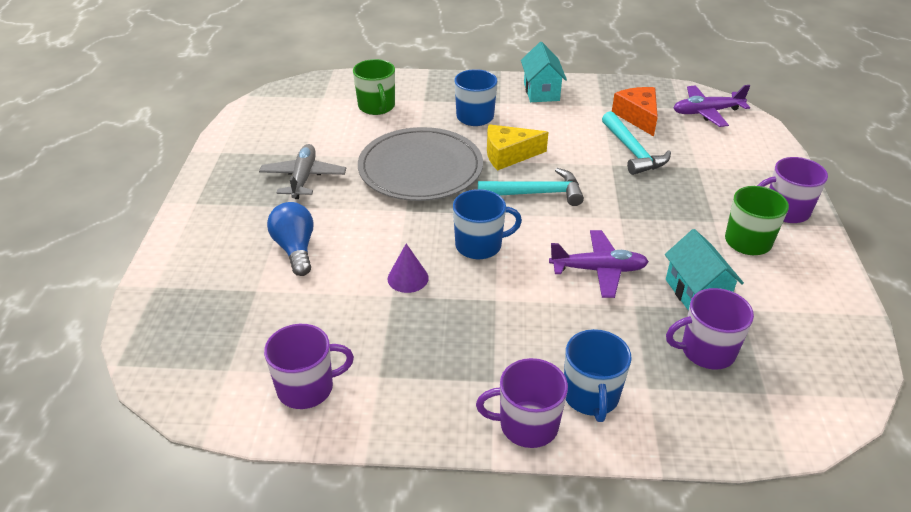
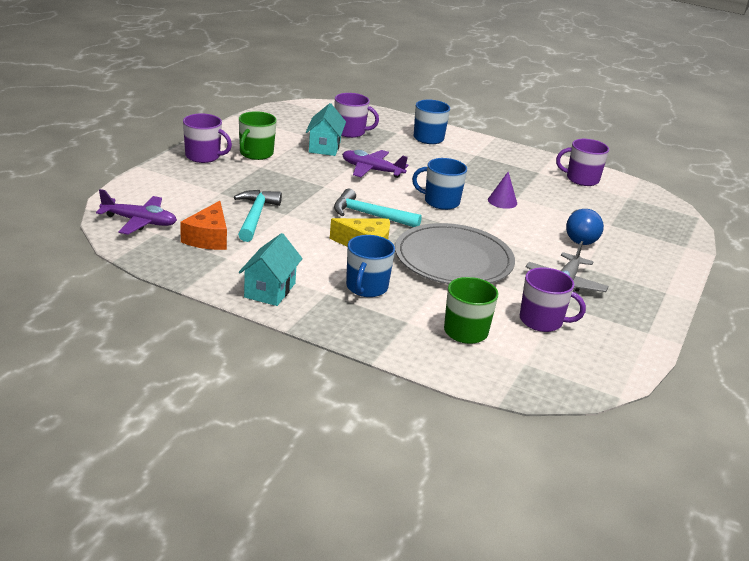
camera: 160 degrees left, 10 degrees down
(527, 425) = (469, 140): purple mug -> purple mug (542, 321)

